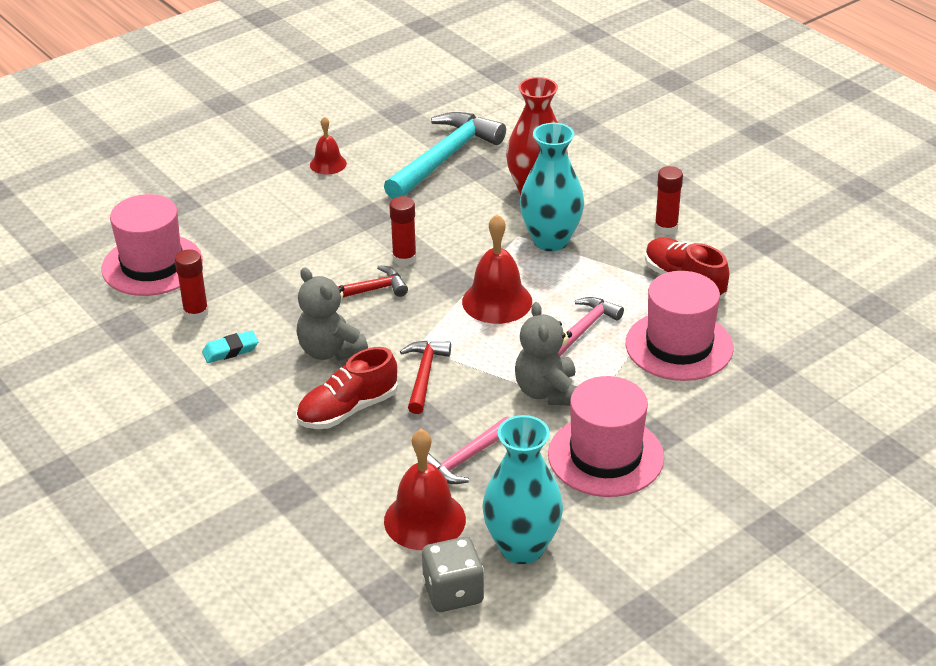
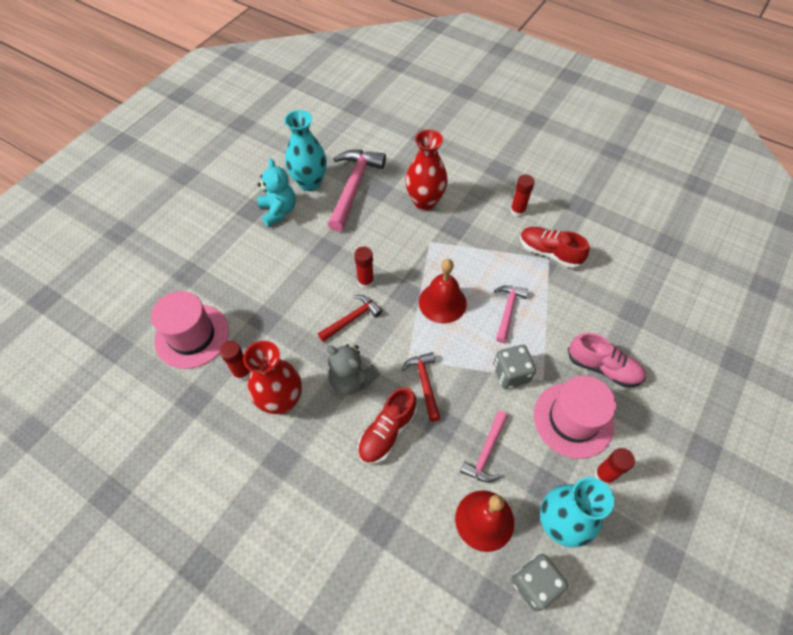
camera: 20 degrees left, 20 degrees up
(230, 350) = (281, 401): turquoise eraser -> red vase
(328, 164) = (278, 211): red bell -> turquoise teddy bear
(445, 158) = (354, 187): turquoise hammer -> pink hammer
(548, 392) = (511, 374): grey teddy bear -> grey dice
(551, 240) = (452, 240): turquoise vase -> turquoise vase (310, 183)
(613, 518) = (604, 475): none -> red glue stick
(679, 346) = (572, 308): pink hat -> none
(683, 415) = (603, 368): none -> pink shoe

